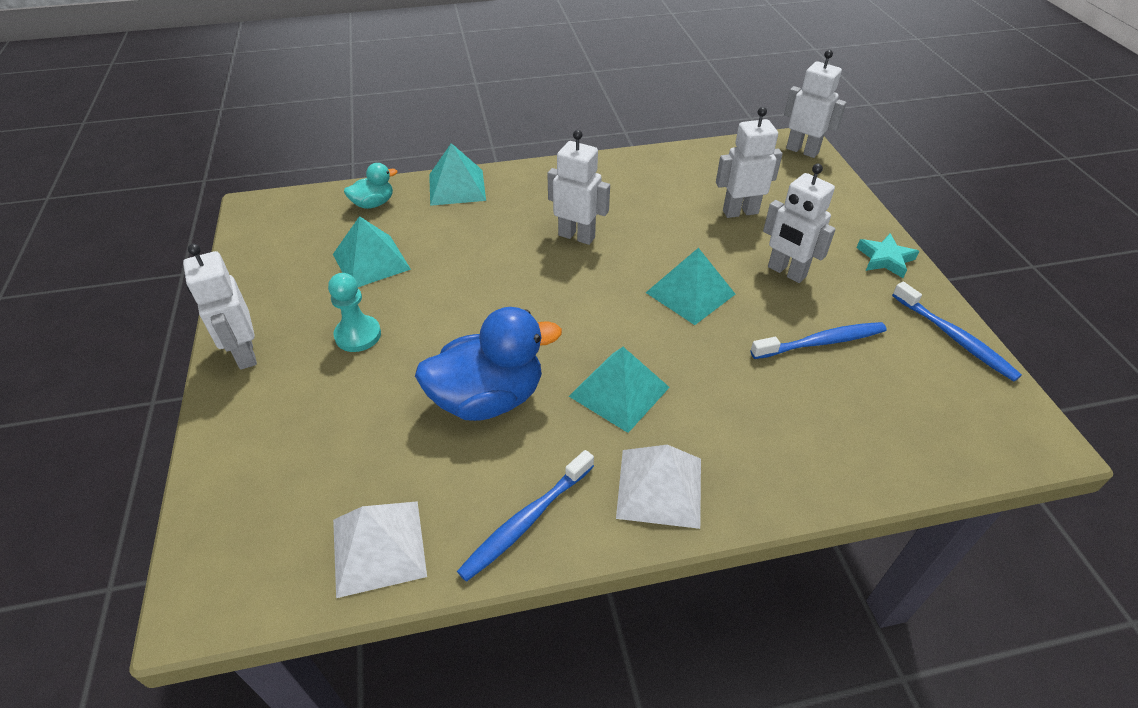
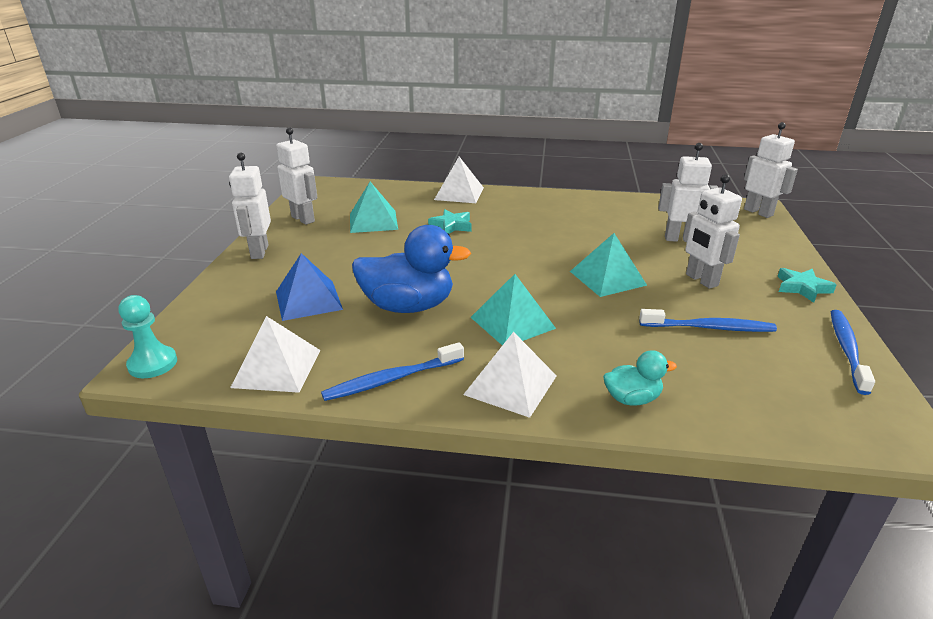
camera: 20 degrees right, 15 degrees down
(358, 335) = (339, 256): turquoise pawn -> turquoise pawn (153, 364)
(358, 422) = (308, 300): none -> blue pyramid
(373, 204) = (394, 193): turquoise duck -> turquoise duck (632, 399)
(457, 187) = (459, 193): turquoise pyramid -> white pyramid
(475, 248) = (451, 226): none -> turquoise star
(576, 236) = (533, 232): white robot -> white robot (303, 219)
(954, 338) = (847, 350): blue toothbrush -> blue toothbrush turned 150 degrees counterclockwise

